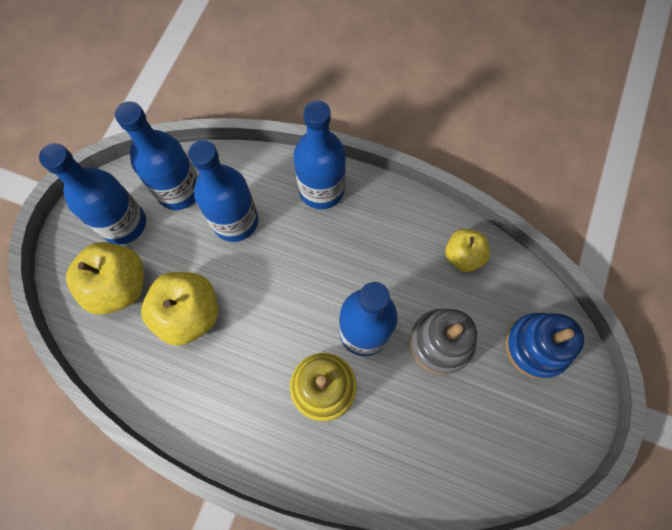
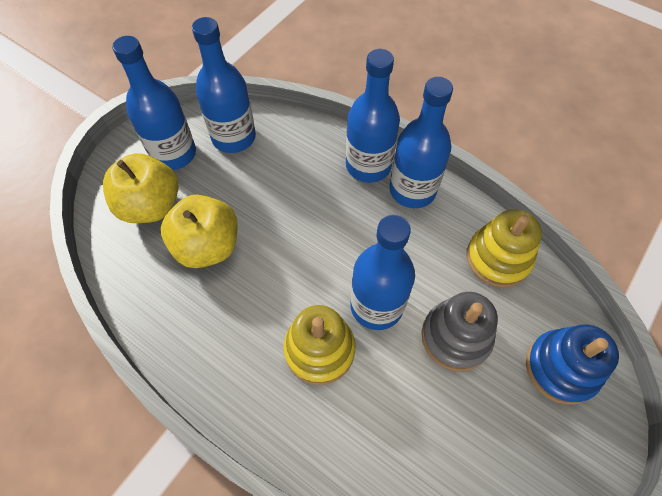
camera: 15 degrees right, 10 degrees down
(235, 221) = (277, 175): blue bottle -> blue bottle (412, 190)
(463, 256) = (498, 258): yellow apple -> yellow stacking toy

